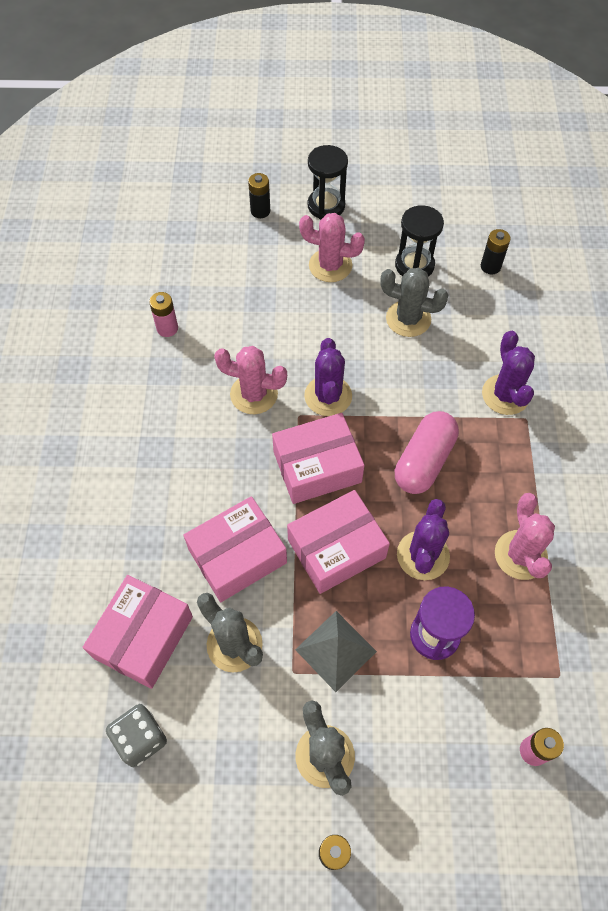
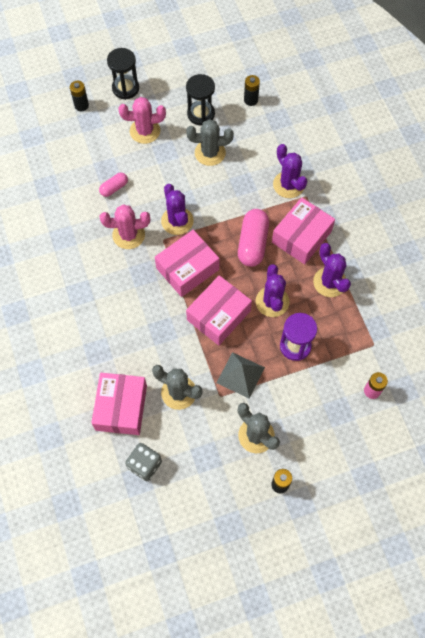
camera: 20 degrees left, 5 degrees up
(167, 328) = (52, 208): pink battery -> none
(237, 556) = (159, 340): pink box -> pink box (301, 237)
(259, 326) = (114, 188): none -> pink capsule
(520, 555) = (329, 282): pink cactus -> purple cactus

